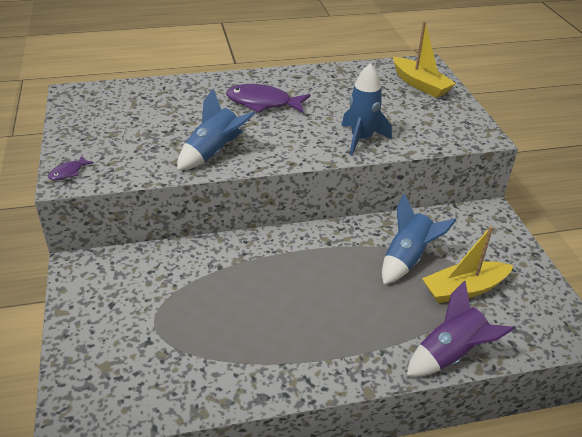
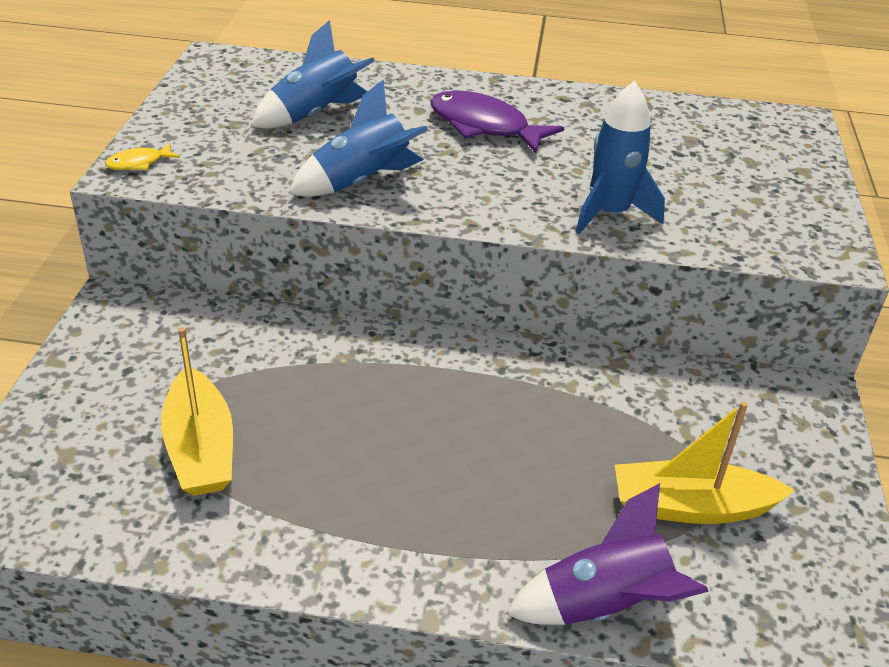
camera: 20 degrees right, 0 degrees up
(68, 172) = (139, 163): purple fish -> yellow fish
(407, 259) = (618, 430): blue rocket -> blue rocket (315, 115)
(420, 85) = (768, 151): yellow boat -> yellow boat (200, 448)

